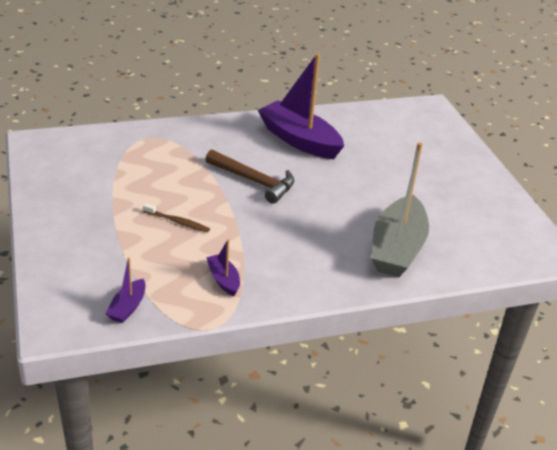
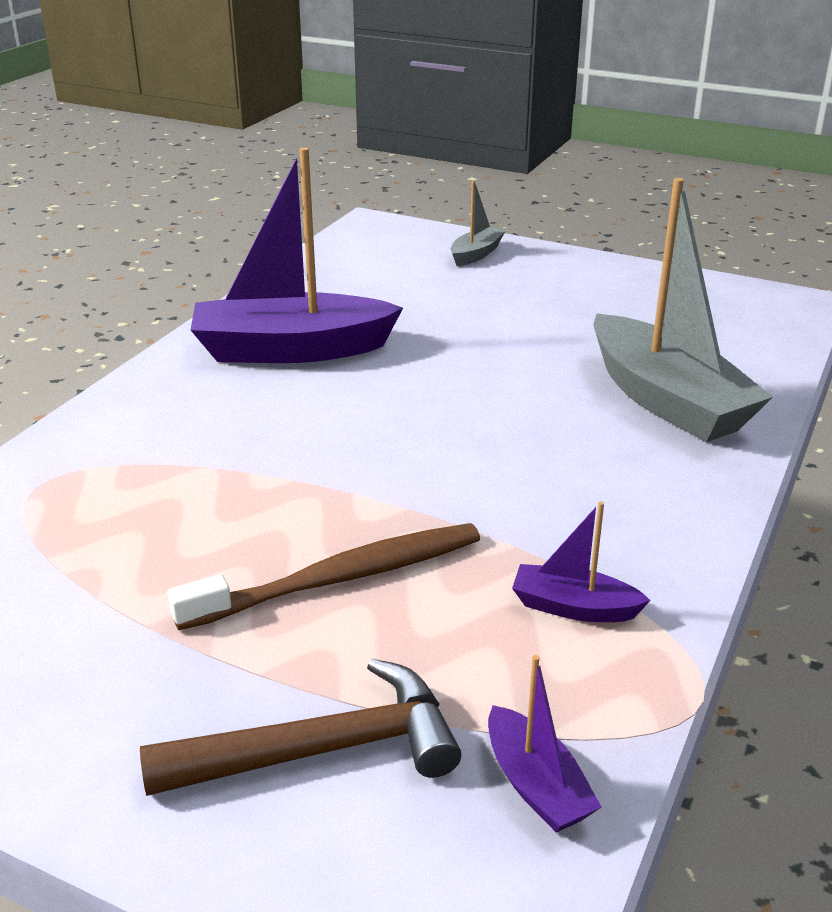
camera: 45 degrees left, 5 degrees down
(177, 222) = (338, 579): brown toothbrush -> brown toothbrush, size x1.82
(254, 181) = (335, 440): brown hammer -> brown hammer (321, 750)
(448, 144) = (476, 254): none -> grey boat

